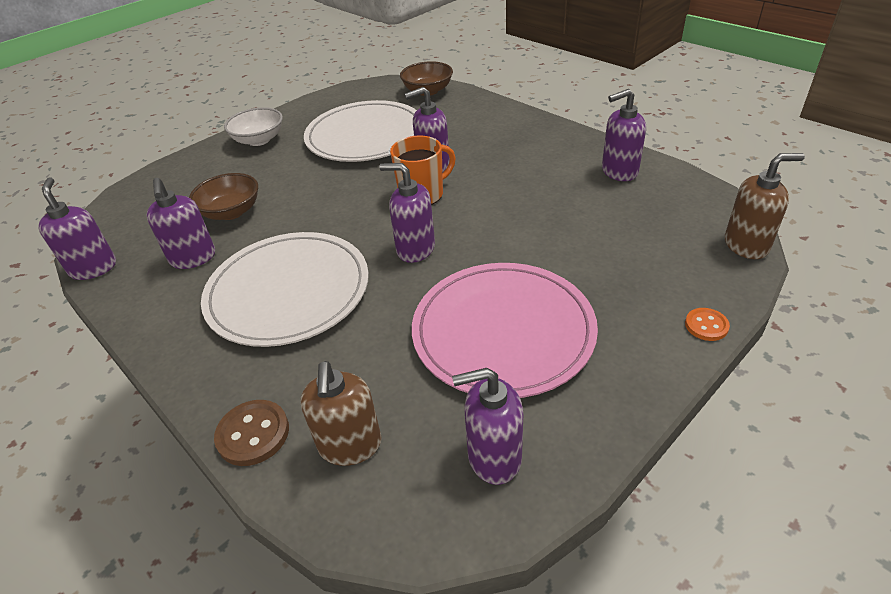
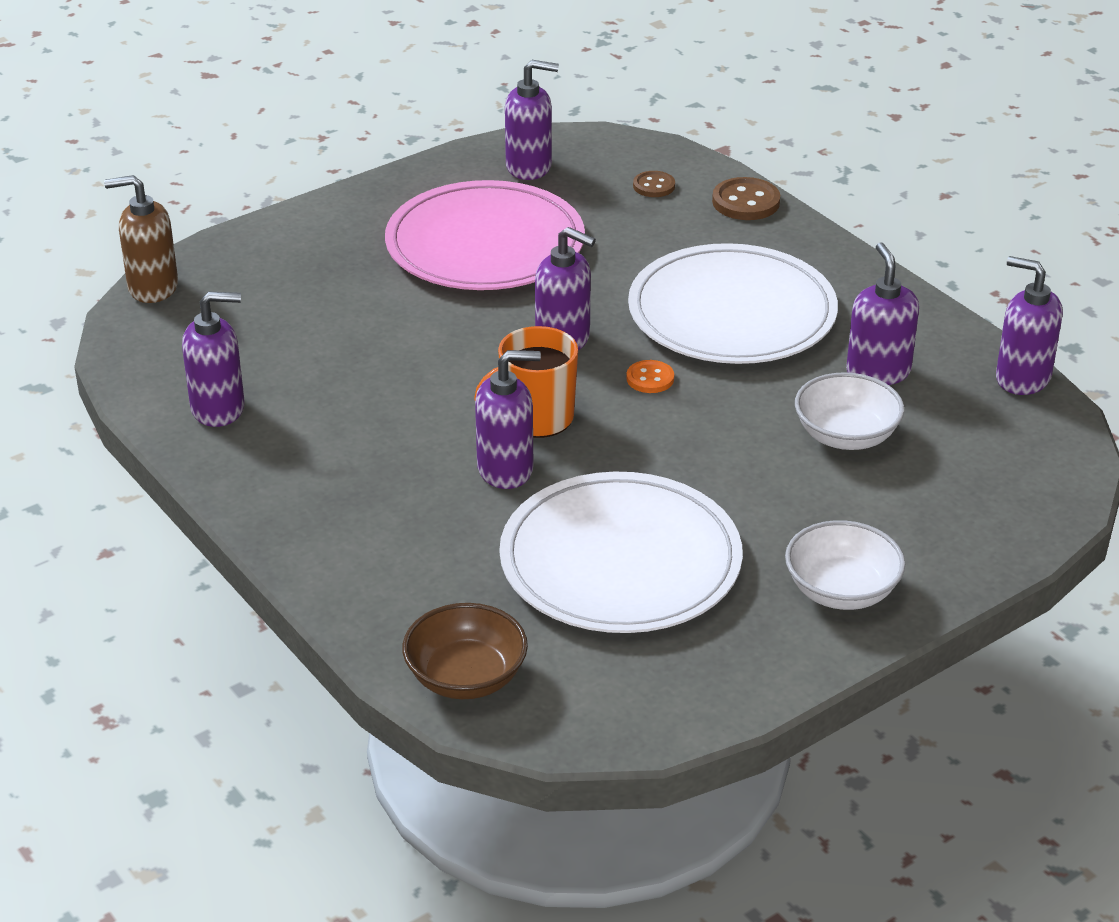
camera: 175 degrees left, 5 degrees down
(93, 268) = (1022, 378): purple soap dispenser -> purple soap dispenser turned 135 degrees clockwise
(231, 212) = (846, 436): brown bowl -> white bowl
(350, 445) = (654, 186): brown soap dispenser -> brown button
(706, 325) = (275, 224): orange button -> orange button (650, 378)

